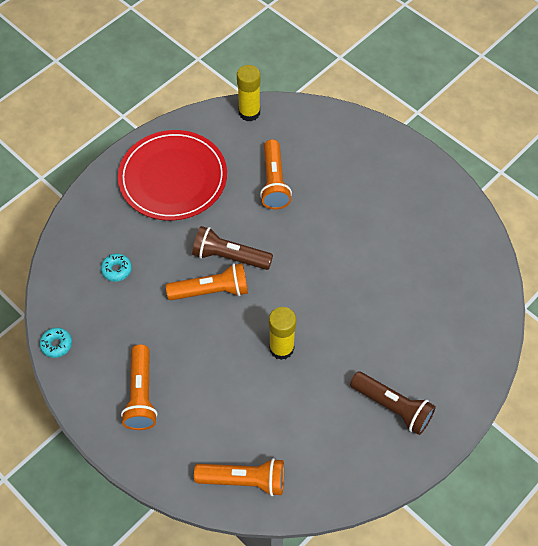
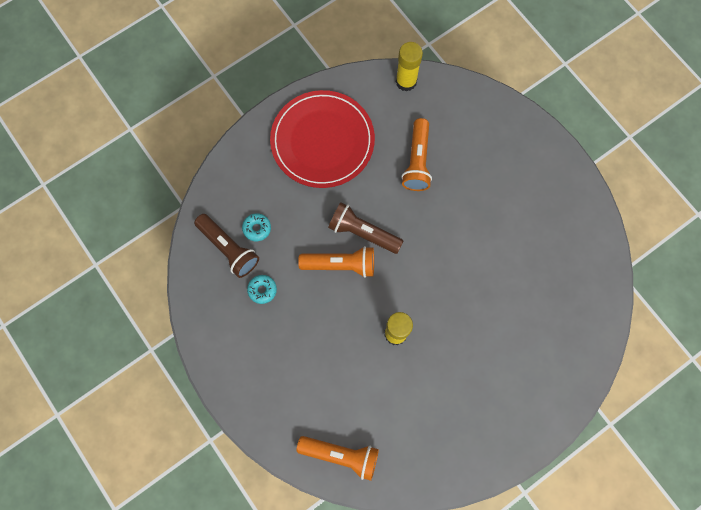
camera: 10 degrees right, 15 degrees up
(56, 344) = (193, 294): turquoise donut -> turquoise donut (262, 290)
(141, 394) = (262, 357): orange flashlight -> none
(392, 407) = (486, 409): brown flashlight -> brown flashlight (228, 249)

